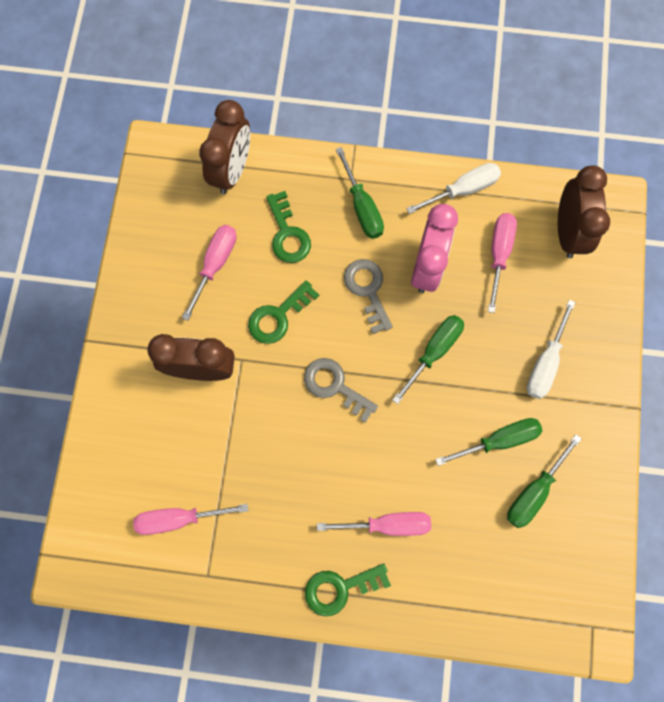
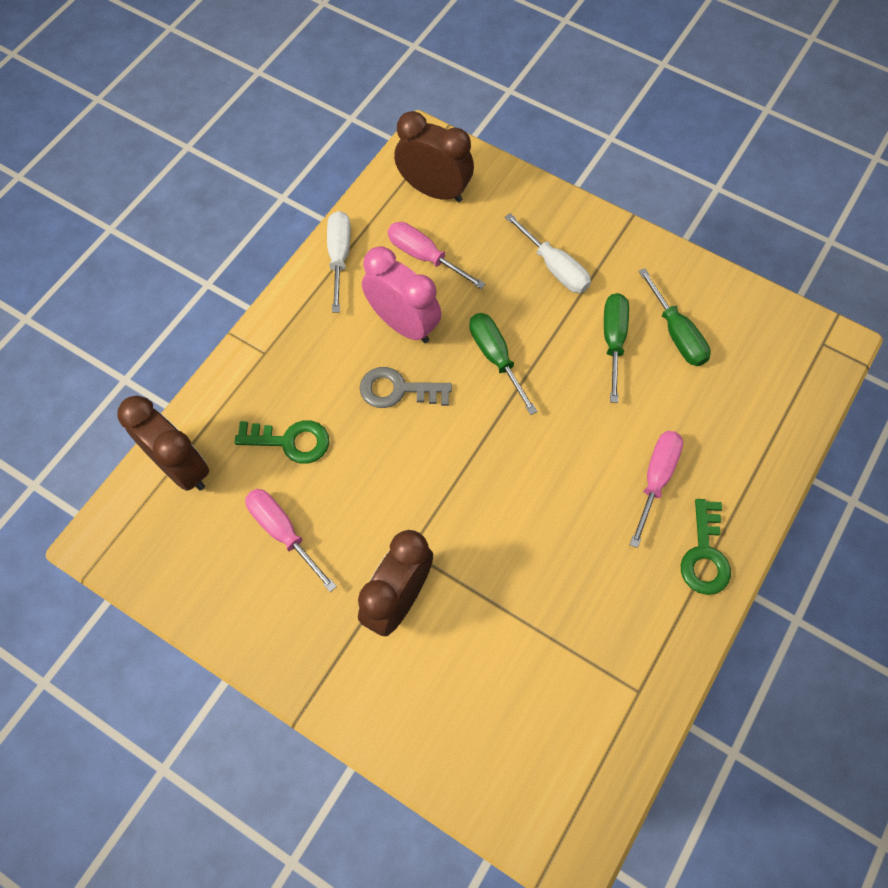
camera: 65 degrees left, 10 degrees down
(179, 518) = (561, 696): pink screwdriver -> none
(278, 316) = (380, 491): green key -> none
(335, 386) = (486, 467): grey key -> none
(362, 207) = (303, 355): green screwdriver -> none

